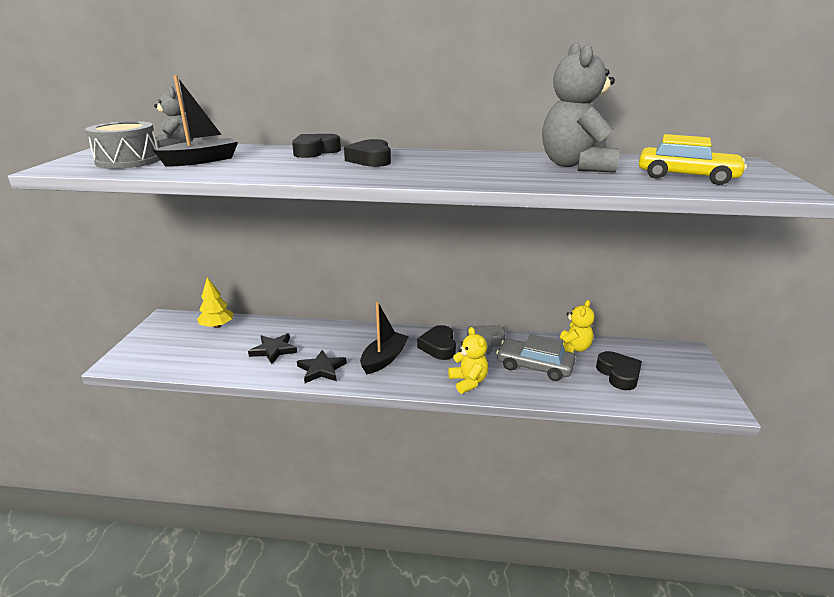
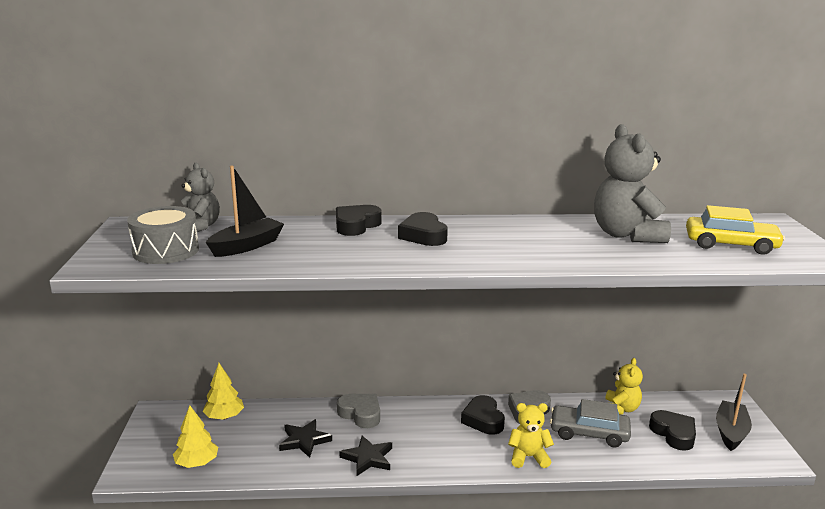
camera: 10 degrees left, 5 degrees down
(176, 360) = (197, 463): none -> yellow tree
(332, 333) = (361, 414): none -> grey heart
(384, 359) = (430, 439): black boat -> black boat (731, 432)
(468, 382) = (528, 457): yellow teddy bear -> yellow teddy bear turned 60 degrees counterclockwise

